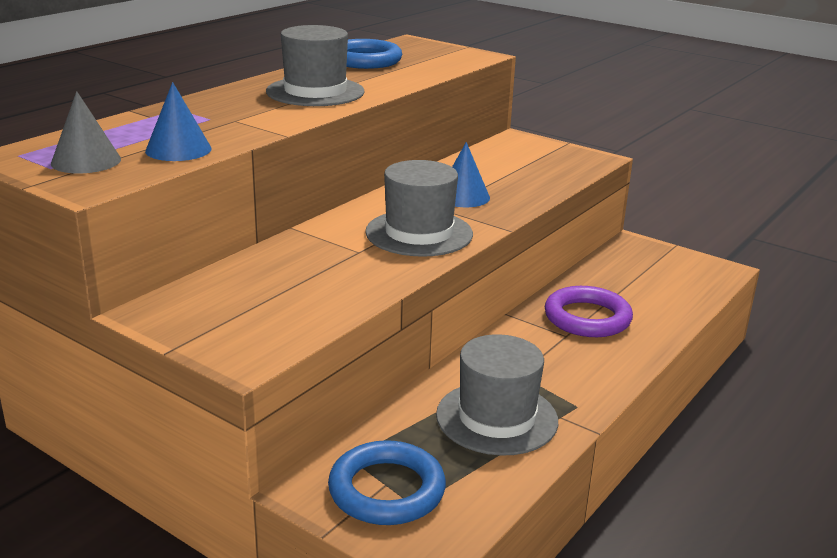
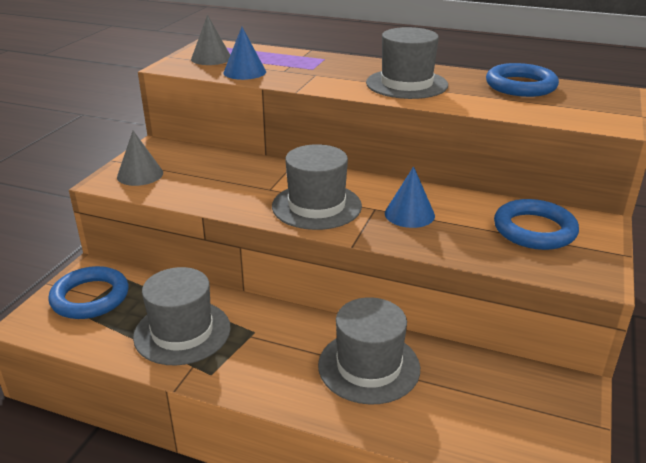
camera: 75 degrees right, 5 degrees up
(245, 330) = (140, 175): none -> grey cone
(517, 159) = (534, 230): none -> blue ring
(587, 318) = (369, 366): purple ring -> grey hat

